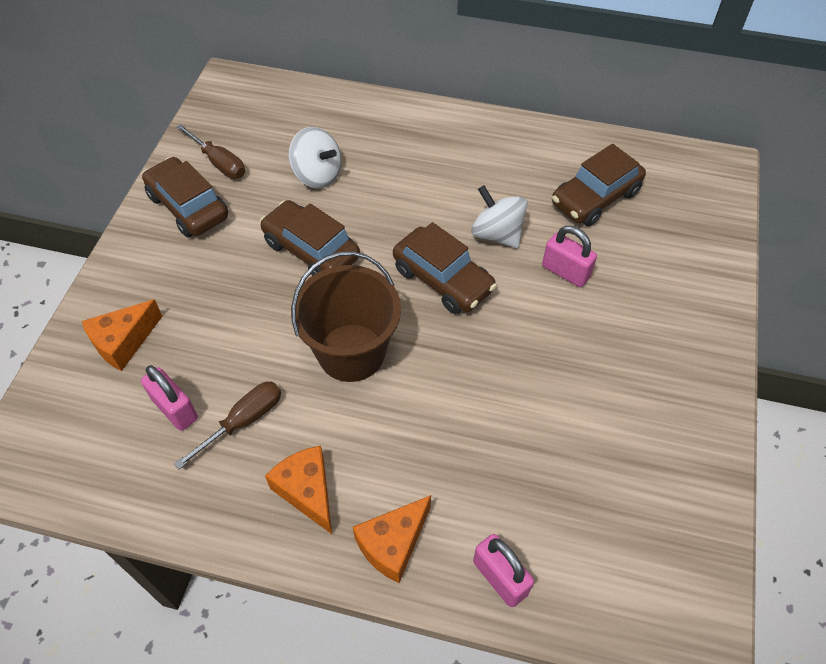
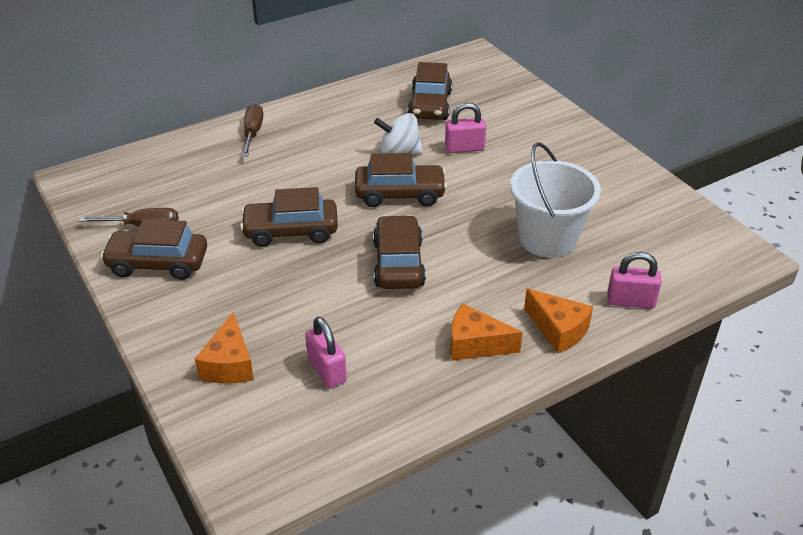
camera: 45 degrees left, 15 degrees down
(175, 409) = (326, 370): pink padlock -> pink padlock turned 60 degrees clockwise
(244, 421) = (383, 342): brown screwdriver -> brown screwdriver (253, 132)
(317, 175) = (232, 191): white spinning top -> none
(351, 352) = (398, 263): brown bucket -> brown car
(393, 544) = (558, 330): orange cheese -> orange cheese turned 45 degrees counterclockwise
(513, 437) = (547, 238): none -> white bucket

